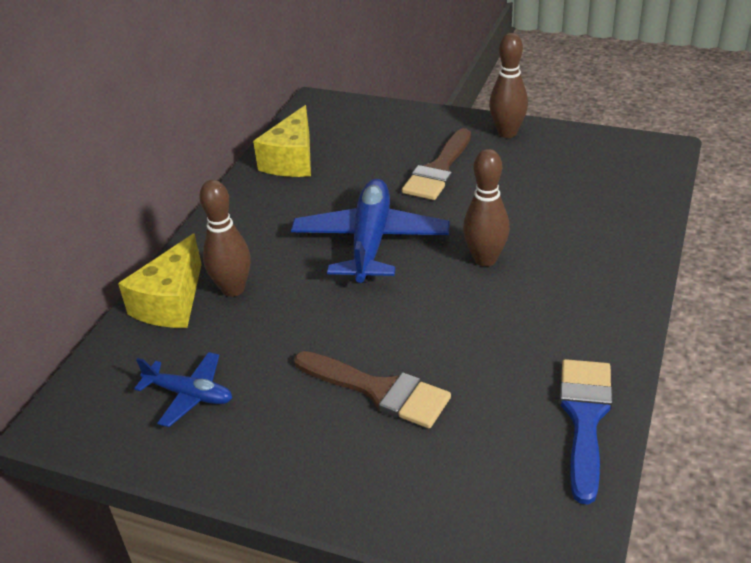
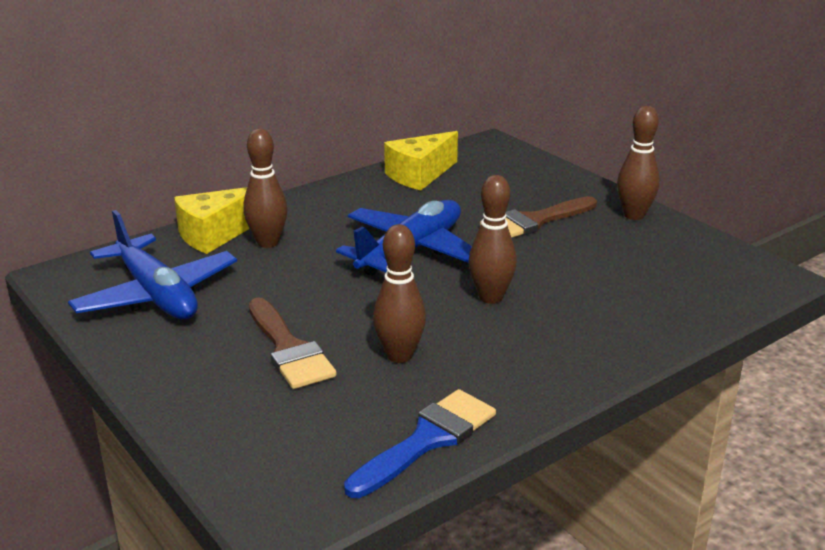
camera: 30 degrees right, 10 degrees down
(189, 395) = (156, 295): blue plane -> blue plane, size x1.84
(476, 350) = (399, 355): none -> brown bowling pin

